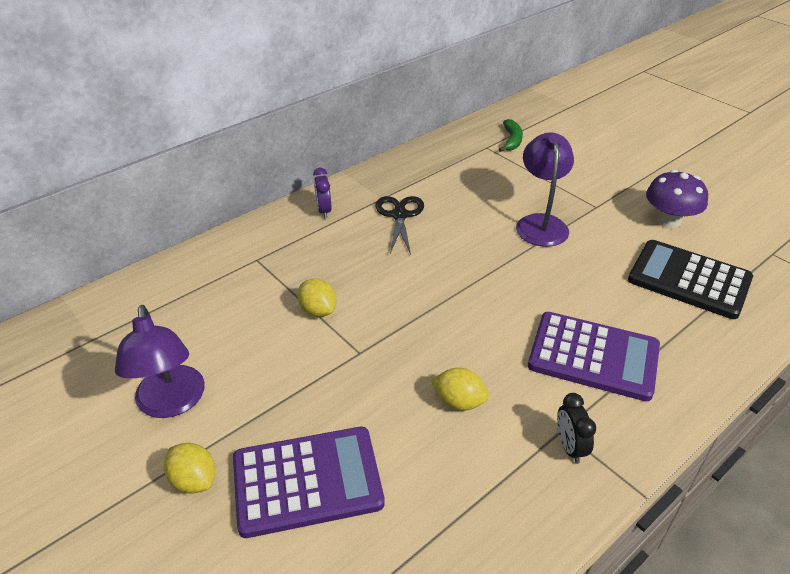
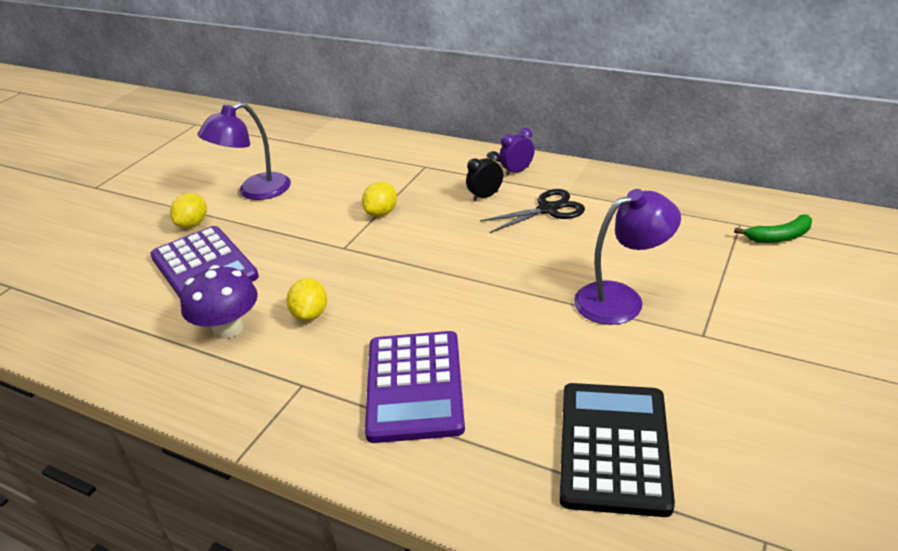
camera: 70 degrees right, 5 degrees down
(569, 447) = (282, 394): black clock -> black clock (485, 196)
(668, 221) = (737, 408): purple mushroom -> purple mushroom (228, 328)

